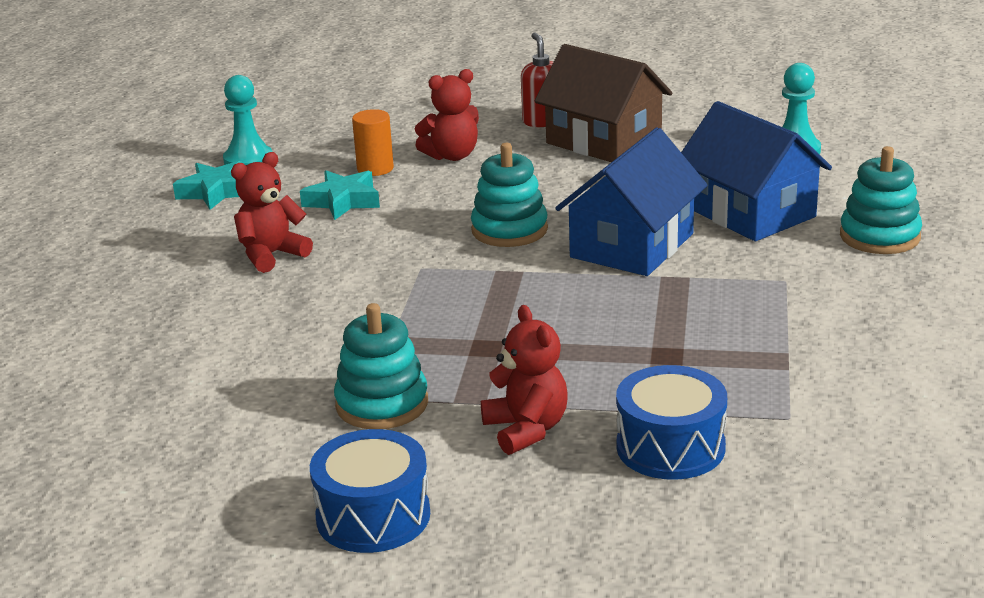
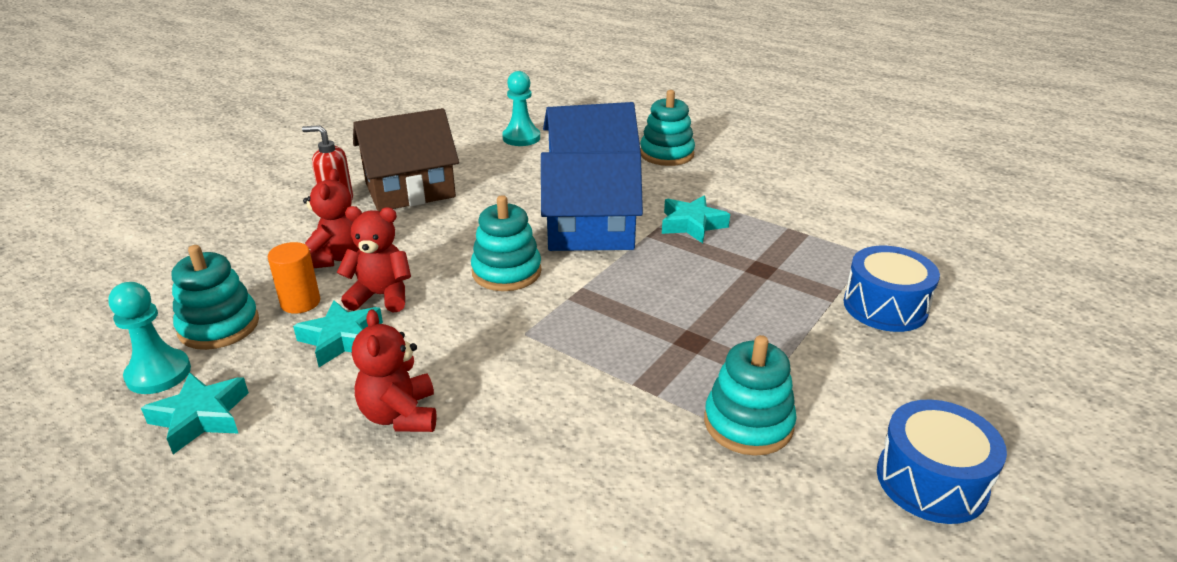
camera: 65 degrees left, 5 degrees up
(318, 155) = (219, 326): none -> turquoise stacking toy
(526, 430) = (831, 360): red teddy bear -> red teddy bear (381, 296)
(632, 245) = (590, 232): blue house -> blue house turned 60 degrees counterclockwise
(718, 294) = (692, 224): none -> turquoise star

